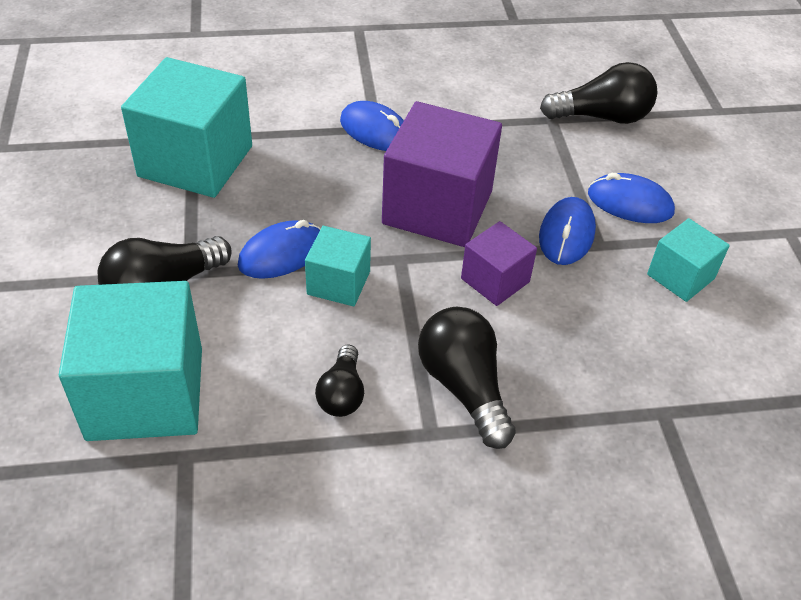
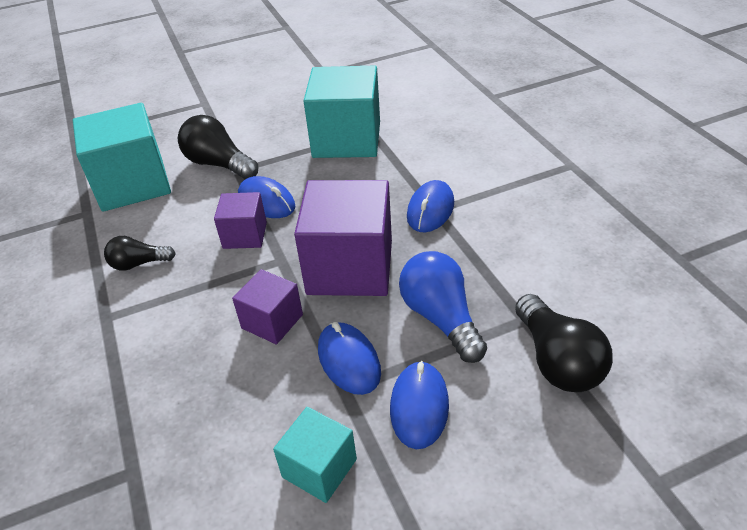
camera: 80 degrees right, 5 degrees down
(338, 283) = (245, 235): turquoise cube -> purple cube
(464, 387) = (150, 326): black light bulb -> none
(533, 165) = (441, 318): none -> blue light bulb
(566, 235) = (349, 361): blue mouse -> blue mouse turned 60 degrees clockwise

